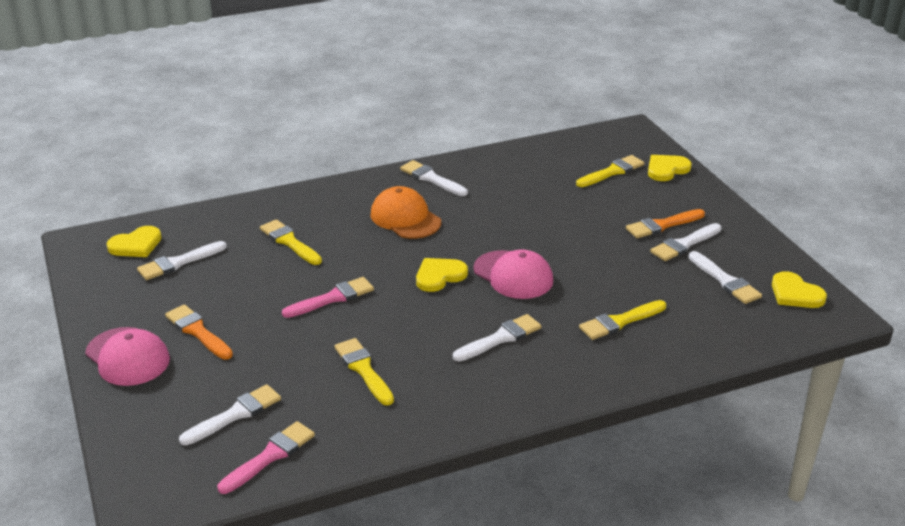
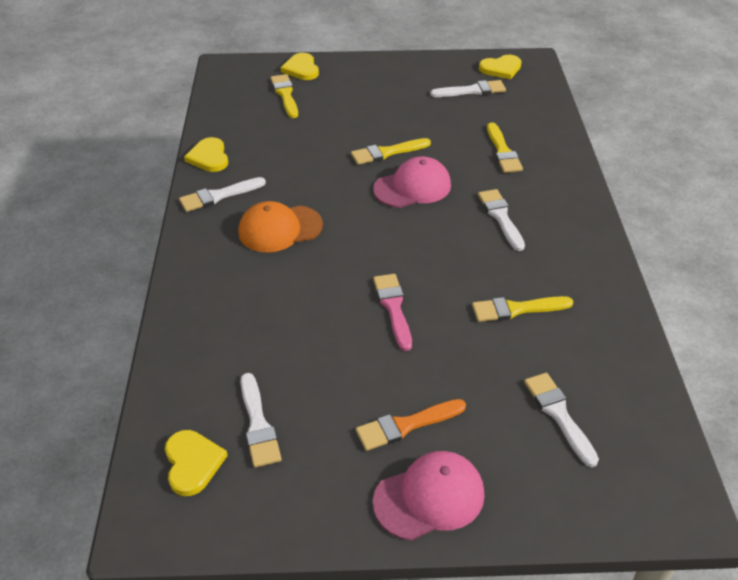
camera: 70 degrees left, 10 degrees up
(270, 456) = (626, 398): pink brush -> none
(289, 242) = (272, 321): yellow brush -> yellow brush (387, 152)
(439, 276) = (391, 230): yellow heart -> yellow heart (209, 157)
(662, 225) = (382, 95): orange brush -> none
(684, 244) = (414, 93): white brush -> none

